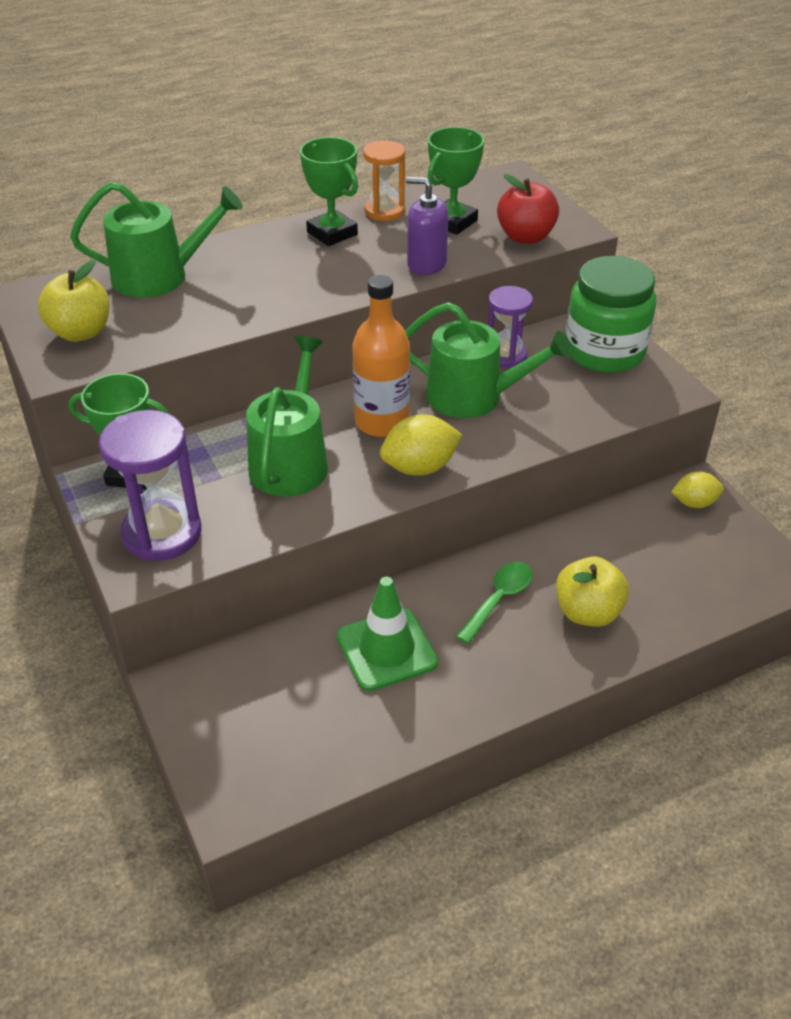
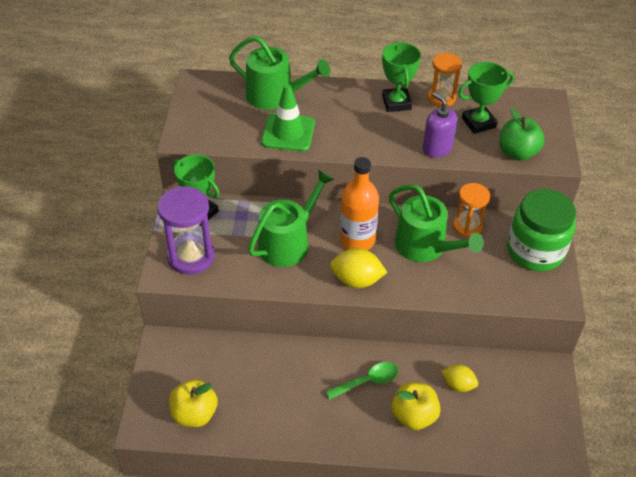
camera: 30 degrees right, 5 degrees up
(81, 332) = (208, 118): yellow apple -> yellow apple (194, 414)
(386, 649) = (283, 379): green traffic cone -> green traffic cone (288, 133)
(505, 356) = (467, 226): purple hourglass -> orange hourglass
(525, 237) = (517, 153): red apple -> green apple
(694, 503) = (539, 378): yellow lemon -> yellow lemon (458, 385)

